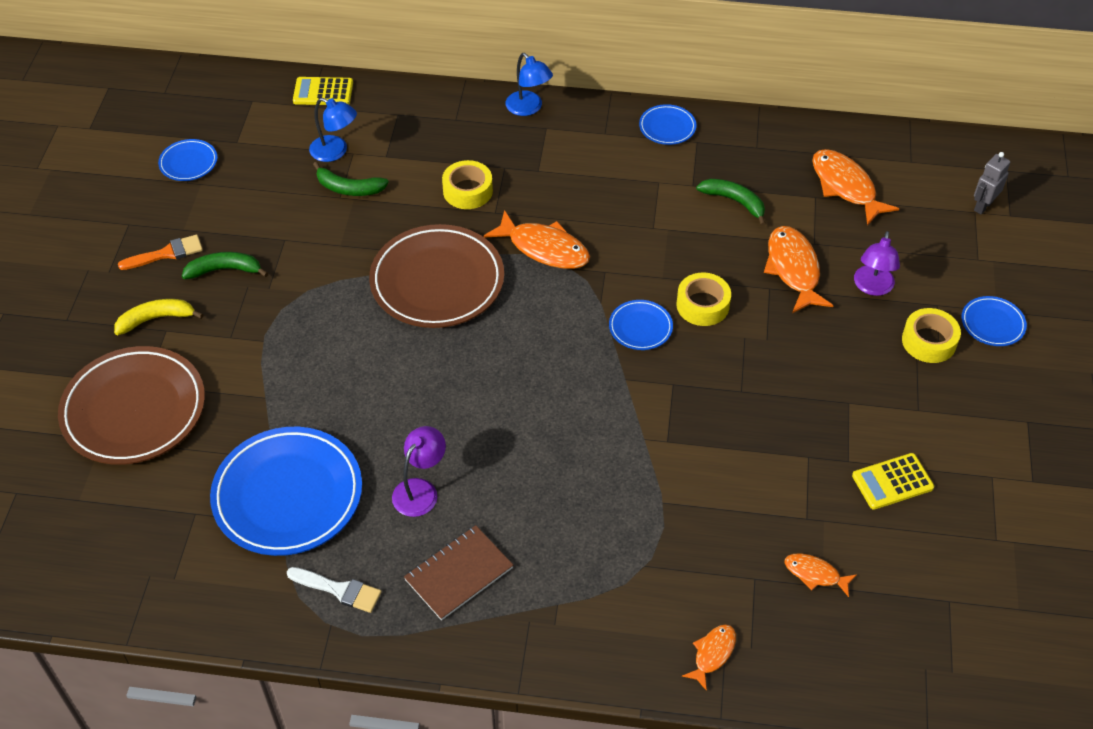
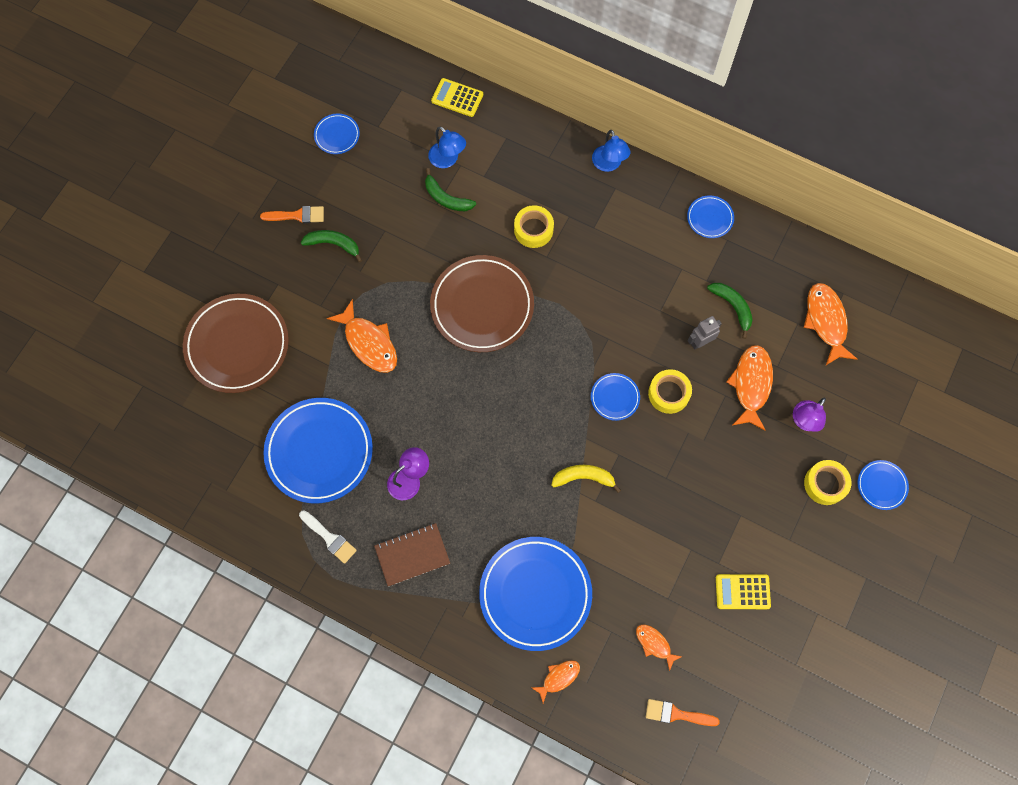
camera: 20 degrees right, 20 degrees up
(156, 319) = (273, 272): yellow banana -> yellow banana (583, 477)
(544, 248) = (571, 302): orange fish -> orange fish (369, 343)
(638, 567) = (535, 594): none -> blue plate
(881, 645) = (676, 714): none -> orange brush
(983, 206) = (927, 376): grey robot -> grey robot (700, 342)

